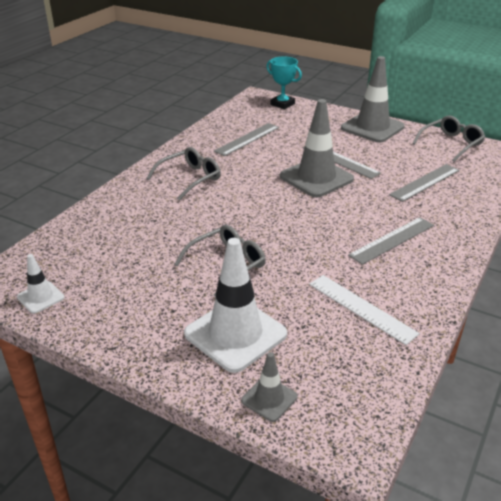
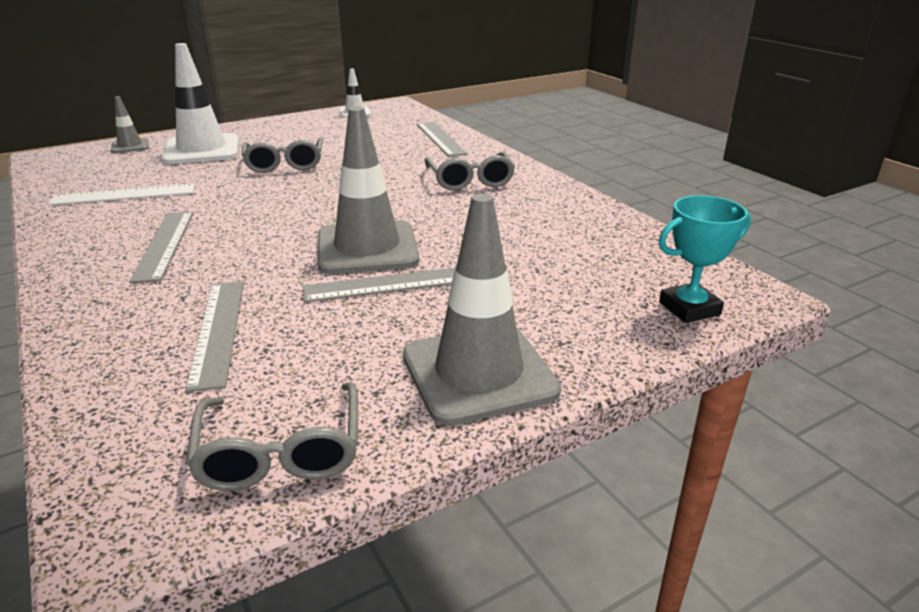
camera: 120 degrees right, 5 degrees down
(247, 139) = (549, 235): grey ruler -> grey ruler (440, 138)

